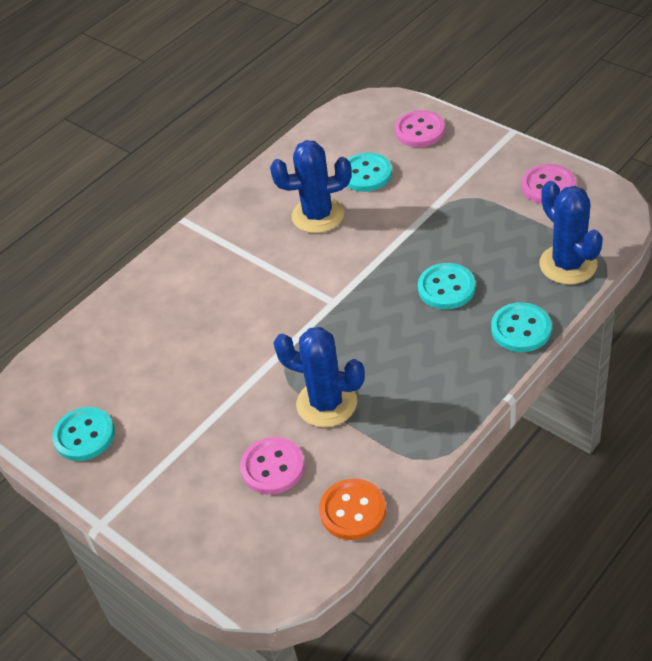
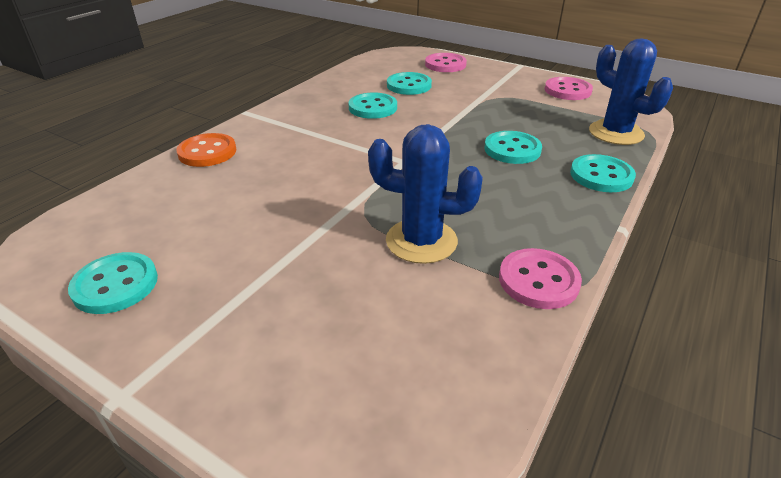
camera: 15 degrees left, 10 degrees down
(273, 467) = (370, 308): pink button -> pink button (538, 280)
(318, 215) = (373, 108): blue cactus -> turquoise button
(352, 511) = (492, 355): orange button -> orange button (207, 152)

